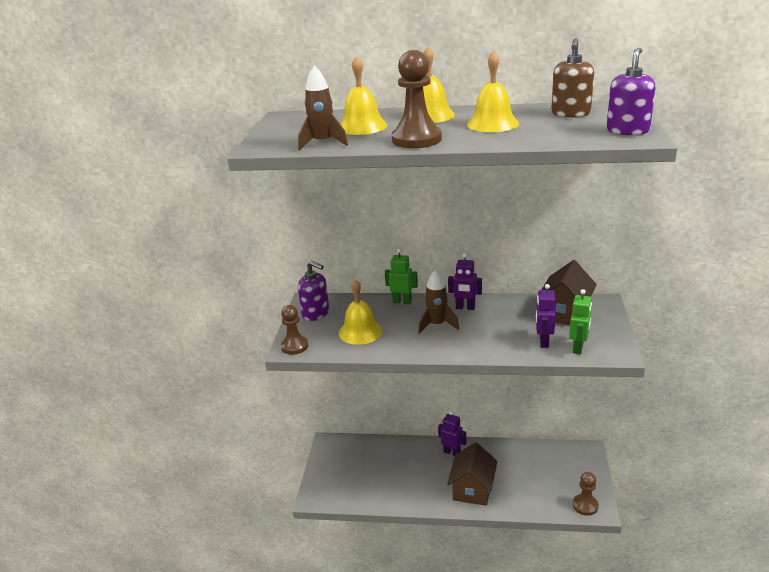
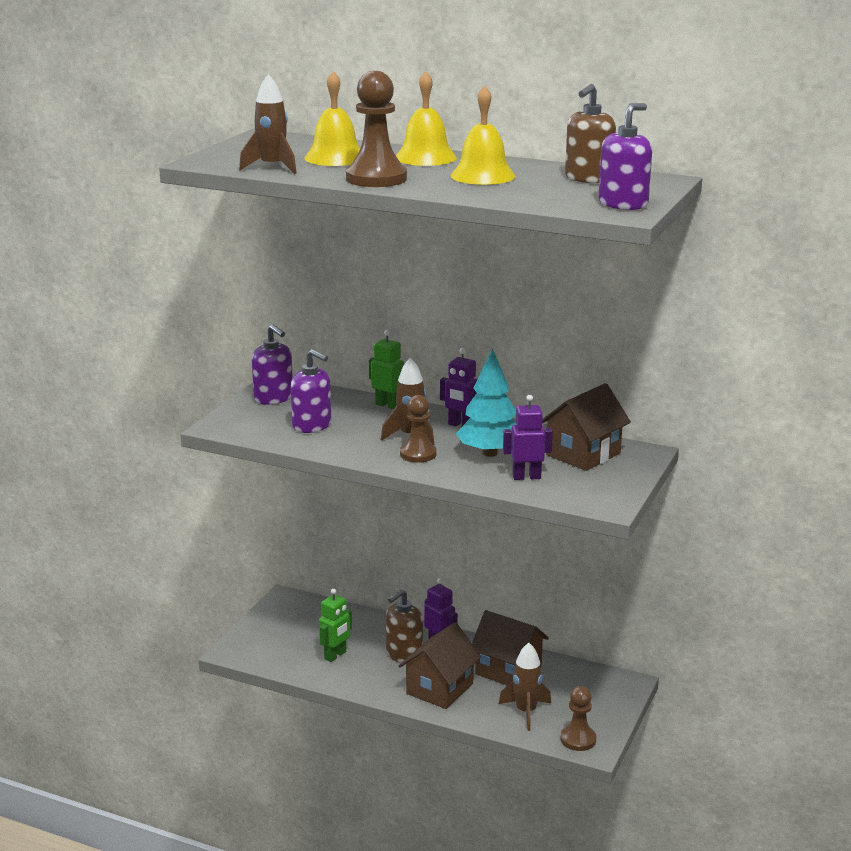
camera: 15 degrees right, 5 degrees down
(294, 346) = (224, 425): brown pawn -> brown pawn (418, 454)
(360, 331) = (312, 425): yellow bell -> purple soap dispenser
(433, 467) = (404, 654): none -> brown soap dispenser
(502, 327) = (489, 453): none -> turquoise tree
(508, 462) = (508, 670): none -> brown house
(539, 492) = (526, 712): none -> brown rocket
(543, 342) = (526, 477): purple robot -> purple robot turned 60 degrees clockwise
(578, 348) = (564, 491): green robot -> green robot (335, 655)

